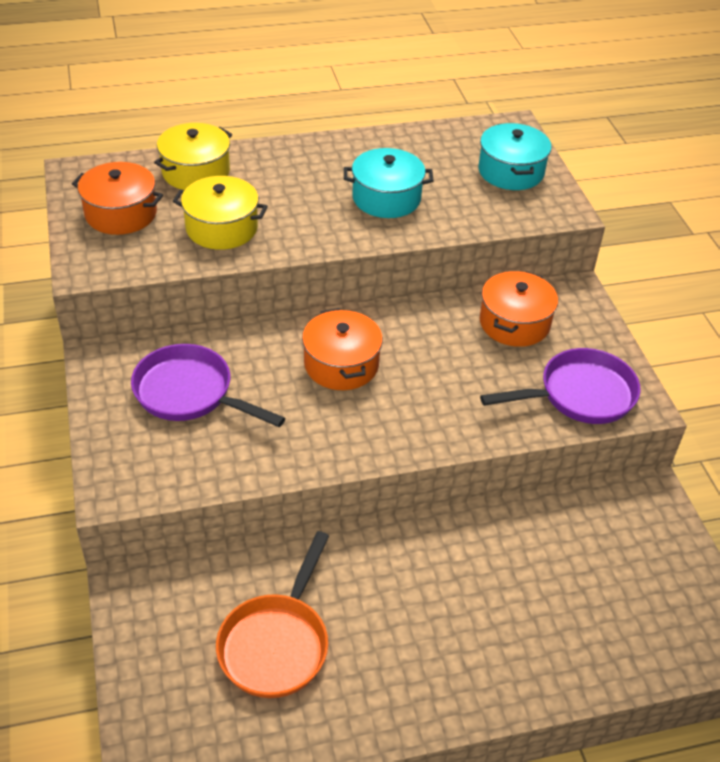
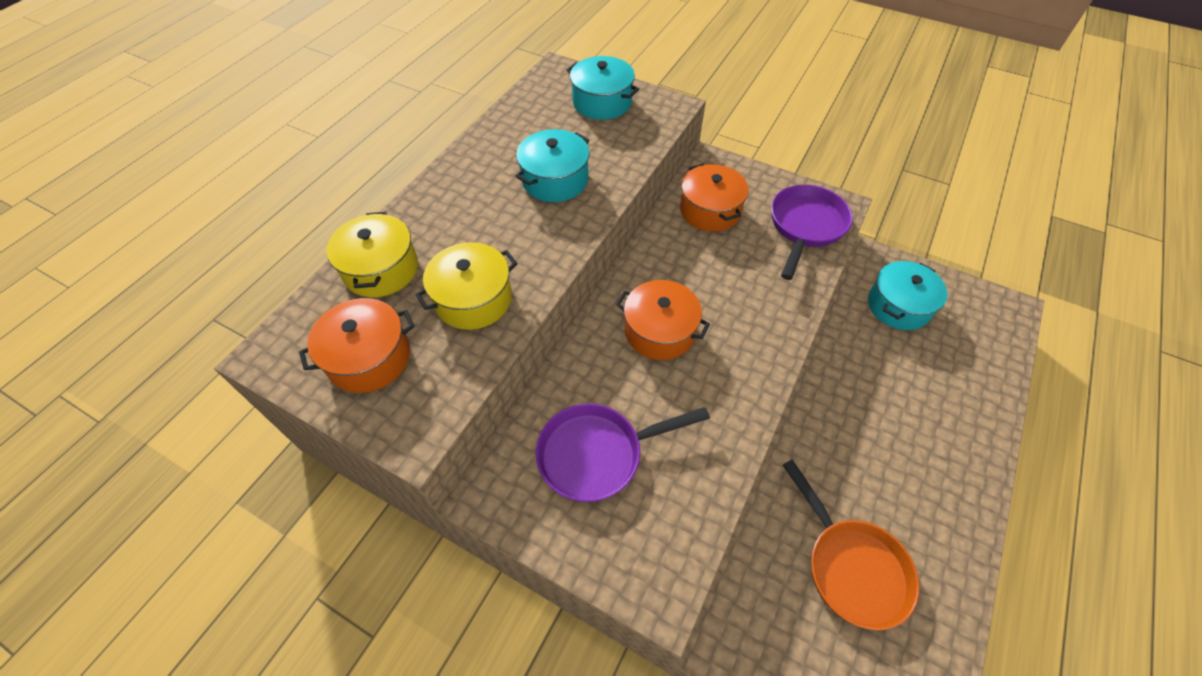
camera: 45 degrees left, 10 degrees up
(614, 545) = (898, 306): none -> turquoise pot

